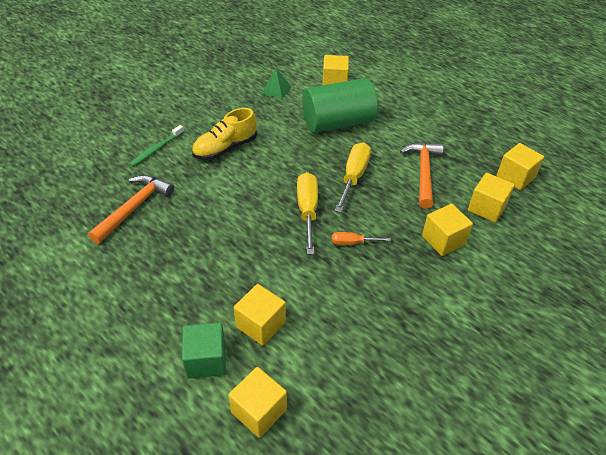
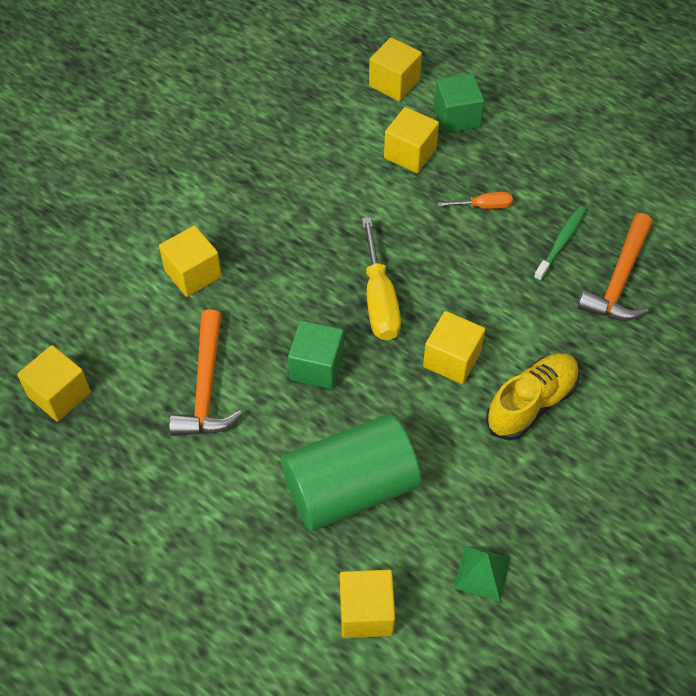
camera: 175 degrees right, 10 degrees up
(156, 149) = (641, 389): green toothbrush -> green toothbrush (561, 243)
(353, 177) = (317, 366): yellow screwdriver -> green cube
(353, 243) = (313, 258): orange screwdriver -> orange screwdriver (483, 206)
(486, 208) = (121, 331): yellow cube -> yellow cube (452, 359)

